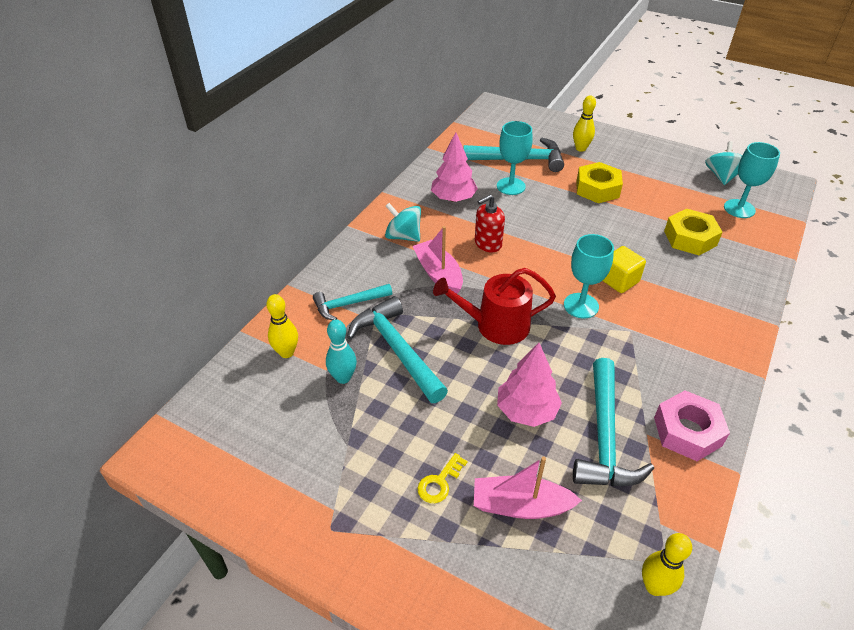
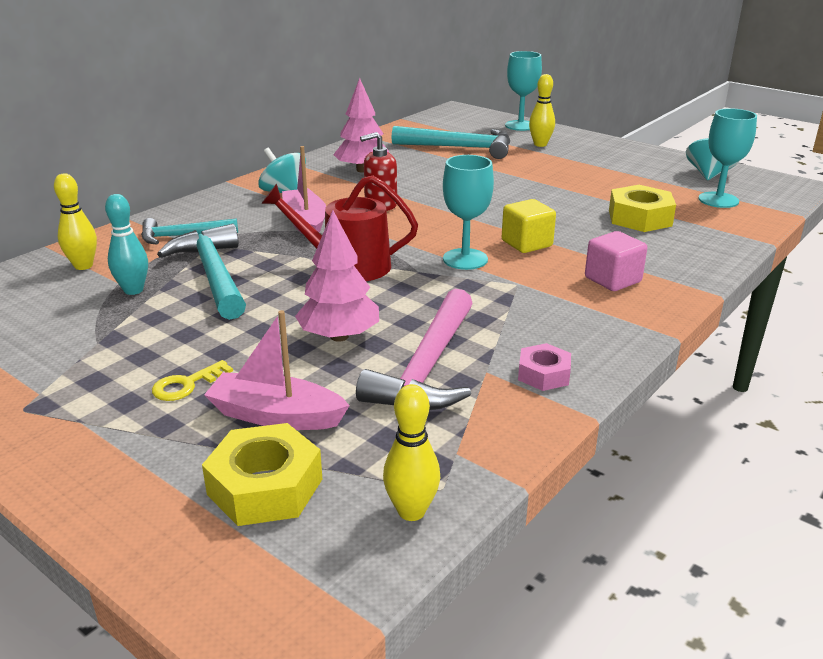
camera: 10 degrees right, 15 degrees down
(511, 186) = (437, 166): turquoise goblet -> turquoise goblet (520, 125)
(597, 189) = (542, 174): yellow nut -> yellow nut (265, 487)
(604, 437) = (427, 368): turquoise hammer -> pink hammer
(687, 431) = (543, 374): pink nut -> pink nut, size x0.61
(696, 317) = (612, 280): none -> pink cube

